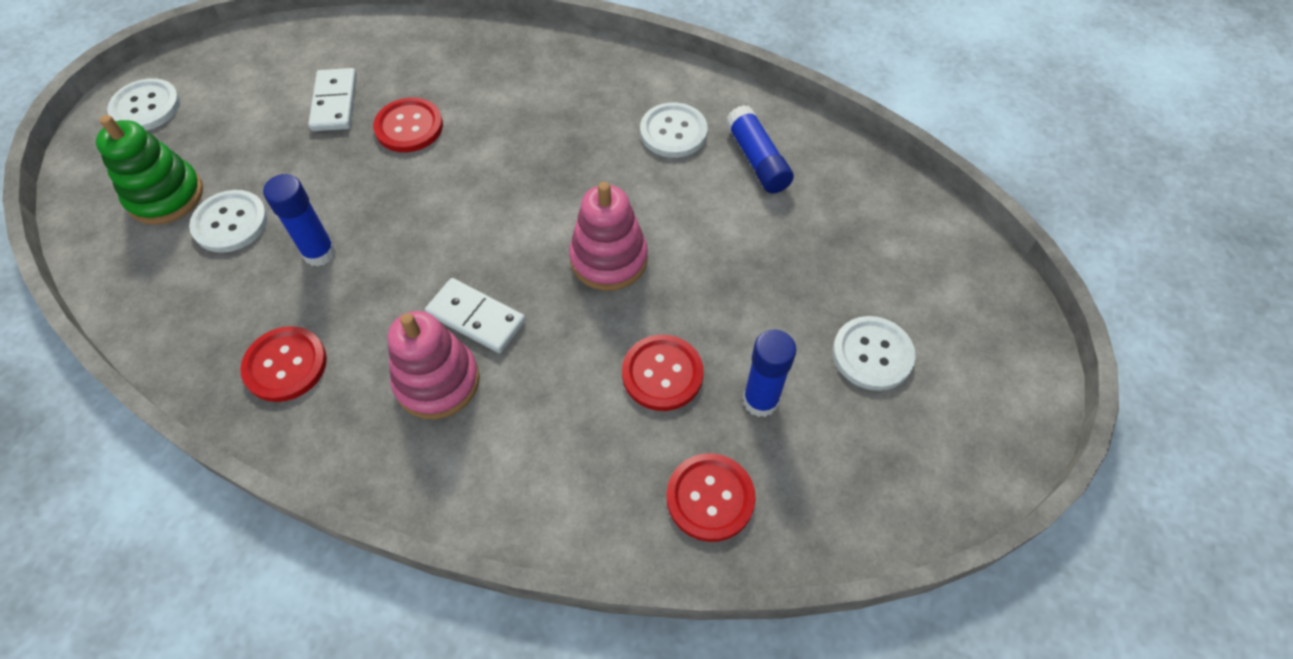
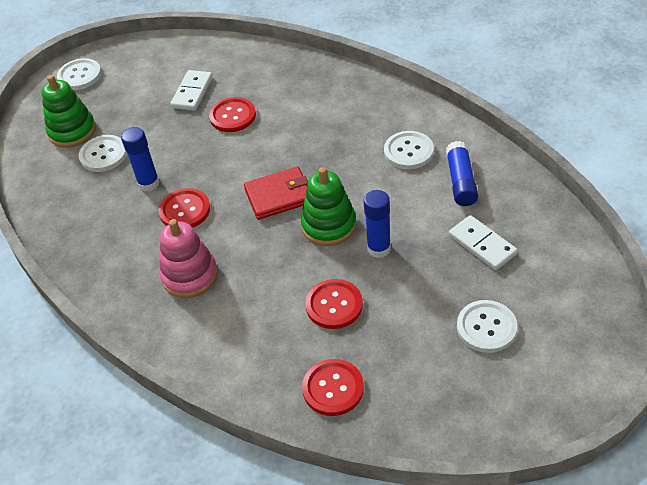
camera: 25 degrees right, 10 degrees down
(285, 365) = (105, 245): red button -> red button (185, 210)
(476, 318) = (228, 243): white domino -> white domino (482, 245)
(522, 231) = (279, 196): none -> red wallet
(609, 259) = (329, 225): pink stacking toy -> green stacking toy
(760, 401) = (393, 338): blue glue stick -> blue glue stick (379, 248)

